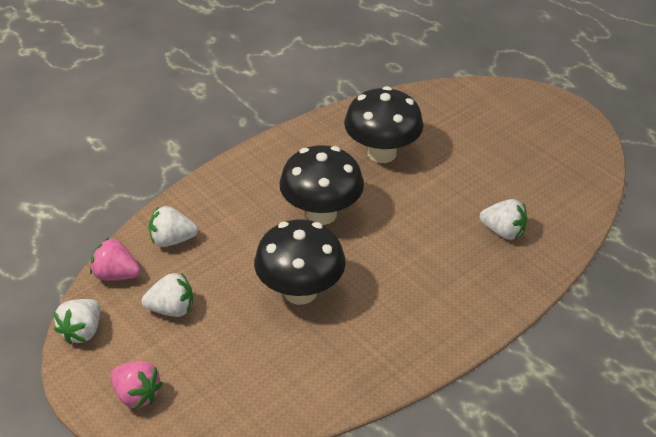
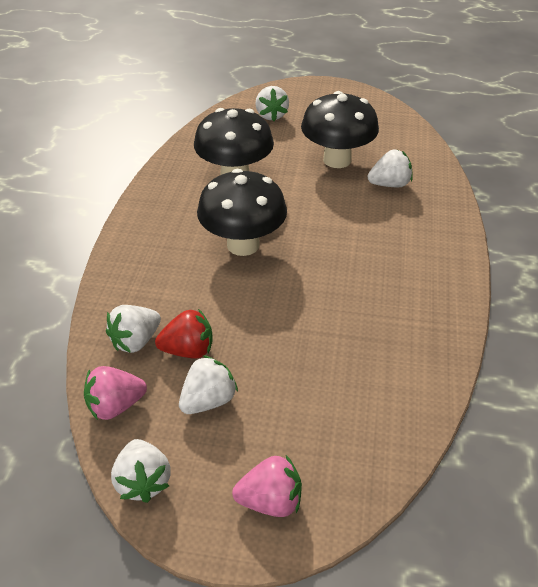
camera: 40 degrees left, 0 degrees up
(197, 268) = (188, 350): none -> red strawberry
(300, 292) = (301, 314): black mushroom -> black mushroom (337, 160)
(479, 113) = (271, 115): none -> white strawberry

